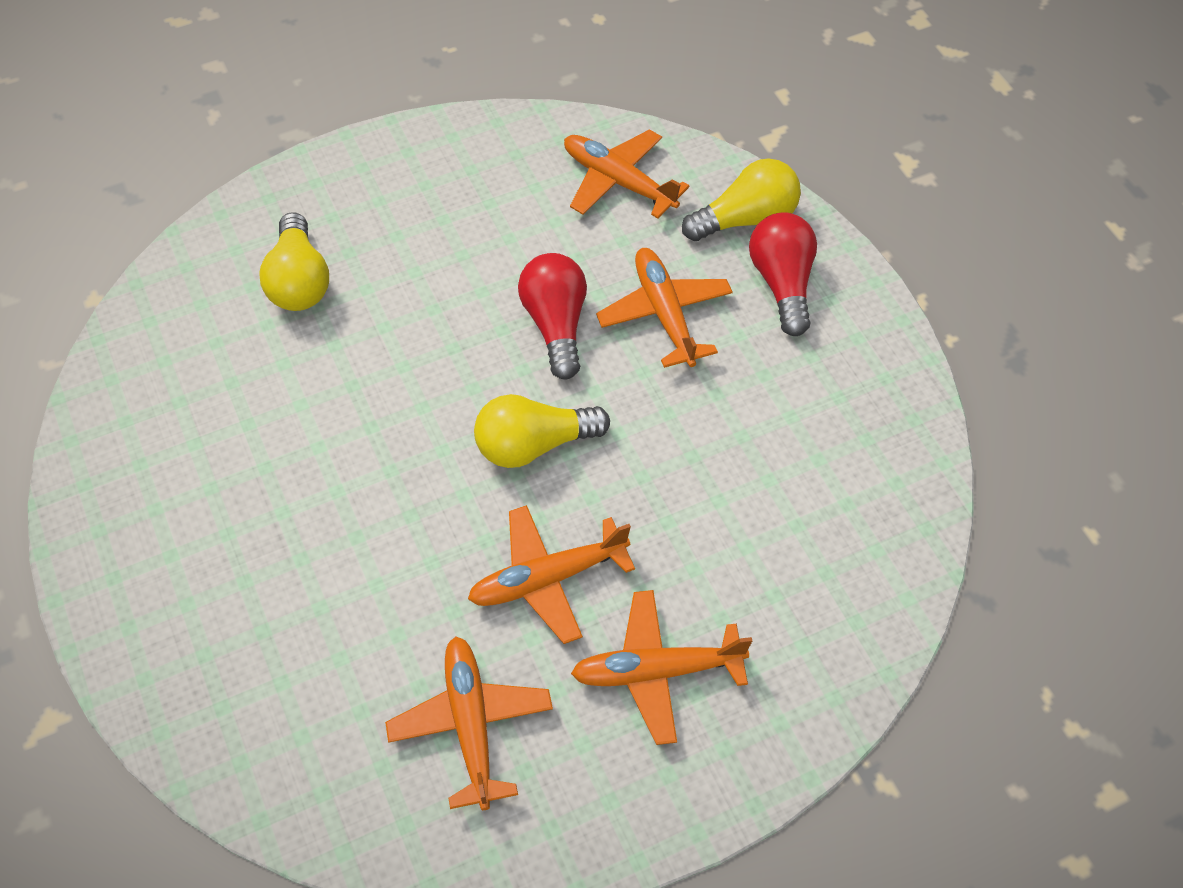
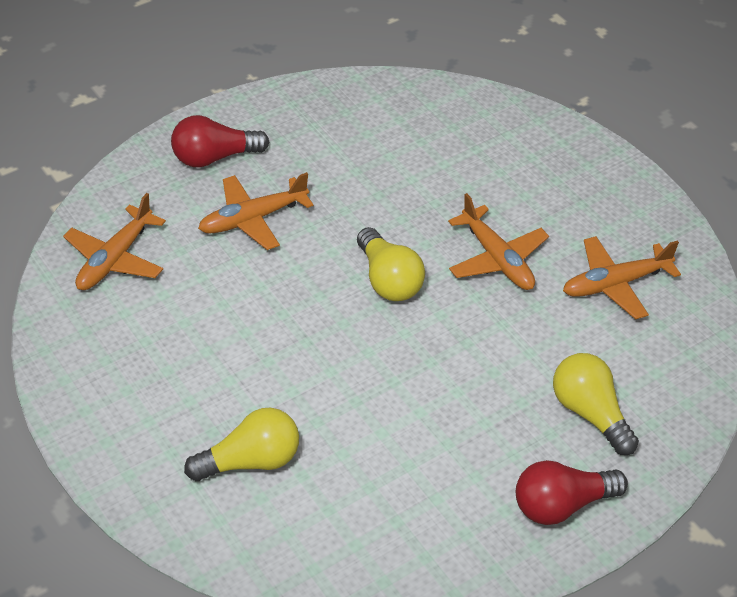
camera: 100 degrees left, 10 degrees down
(556, 325) = (273, 281): red light bulb -> red light bulb (562, 505)
(656, 671) = (547, 199): orange plane -> none
(745, 219) = (151, 180): yellow light bulb -> yellow light bulb (590, 413)

